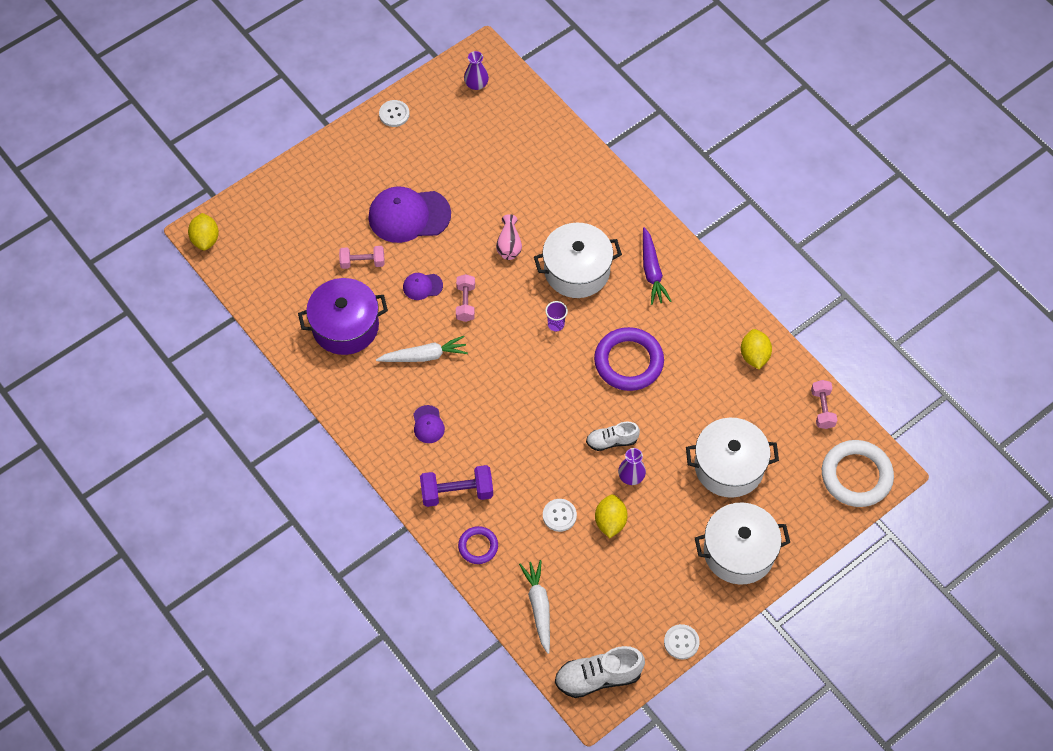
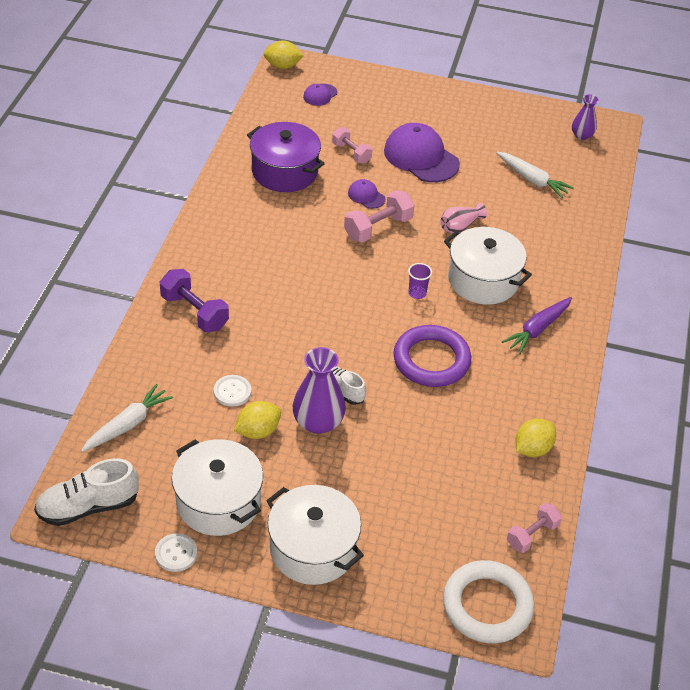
camera: 50 degrees right, 15 degrees down
(205, 239) = (282, 66): yellow lemon -> yellow lemon turned 45 degrees clockwise
(394, 114) = (500, 106): white button -> none
(424, 356) = (304, 228): white carrot -> white carrot (532, 180)
(428, 424) = (242, 262): purple cap -> purple cap (320, 95)
(465, 303) = (378, 228): pink dumbbell -> pink dumbbell, size x1.50
(478, 546) = (154, 352): purple ring -> none
(598, 677) = (88, 506): white shoe -> white shoe turned 60 degrees counterclockwise
(631, 476) = (318, 422): purple vase -> purple vase, size x1.68
(729, 466) = (397, 491): white pot -> white pot (218, 502)

